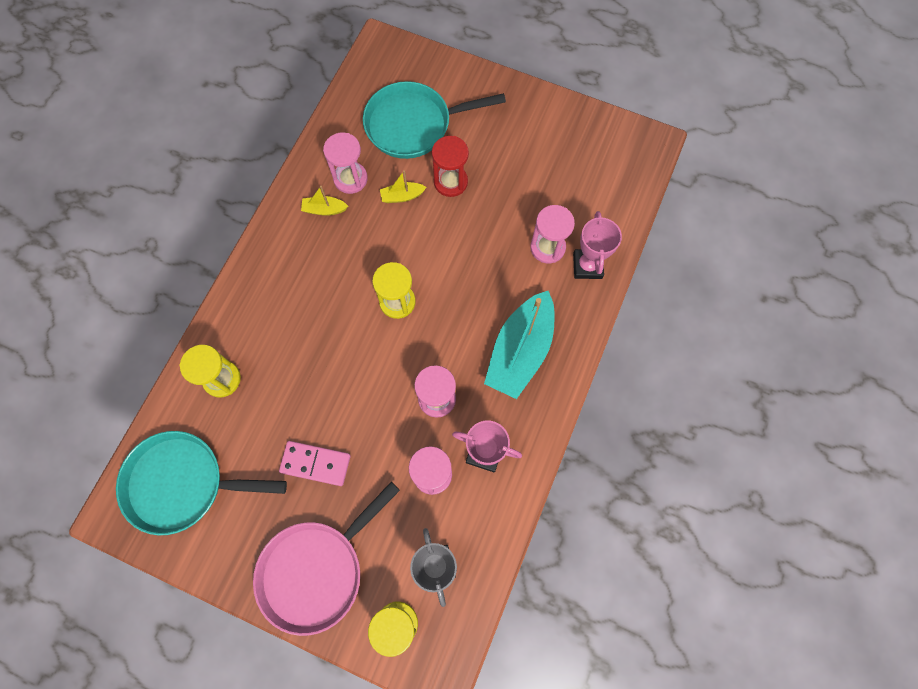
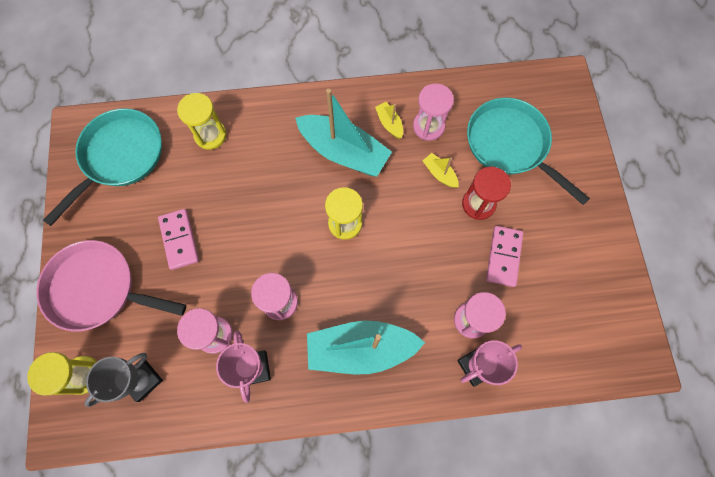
camera: 60 degrees right, 0 degrees up
(183, 483) = (119, 157): turquoise pan -> turquoise pan turned 60 degrees clockwise
(326, 265) = (343, 152): none -> turquoise boat
(509, 190) = (503, 257): none -> pink domino

